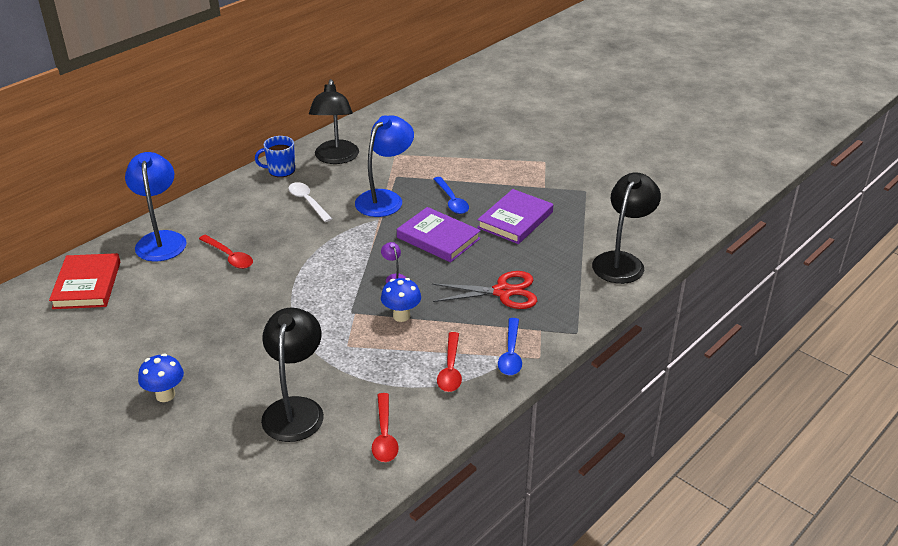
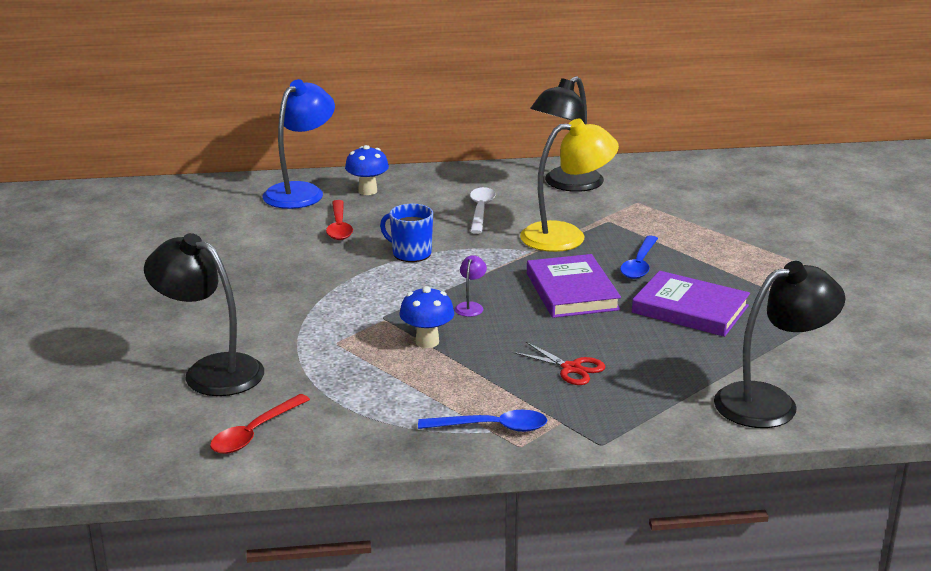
camera: 40 degrees right, 10 degrees down
(87, 285) = (191, 202): red book -> none
(165, 395) = (126, 308): blue mushroom -> blue mushroom (367, 191)
(281, 170) = (493, 176): blue mug -> blue mug (410, 253)
(295, 409) = (211, 371): black lamp -> black lamp turned 105 degrees counterclockwise
(385, 198) = (566, 236): blue lamp -> yellow lamp
(450, 369) = (405, 410): red spoon -> none
(503, 292) = (571, 368): red scissors -> red scissors, size x0.62
(510, 354) = (492, 427): blue spoon -> blue spoon turned 135 degrees counterclockwise
(515, 220) = (690, 309): purple book -> purple book turned 45 degrees clockwise

